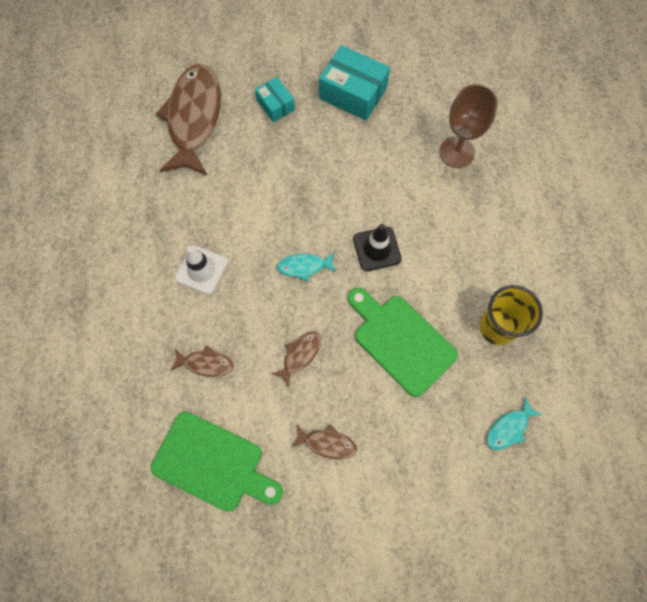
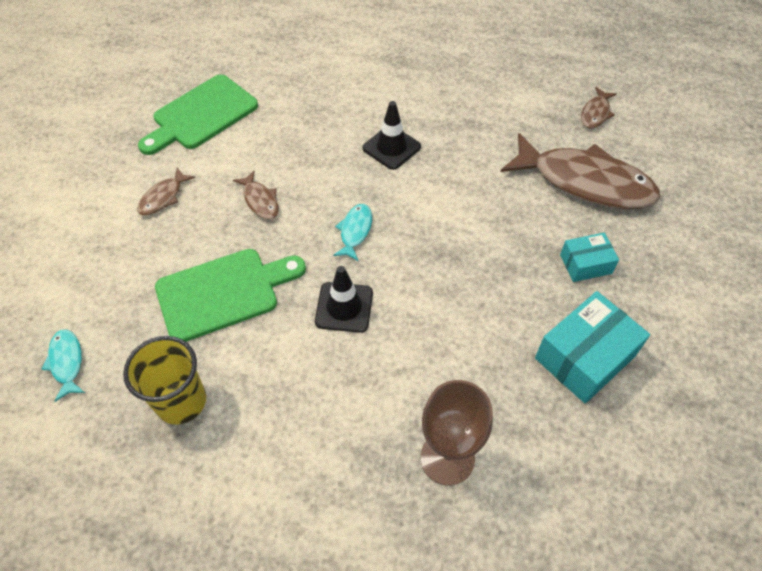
camera: 110 degrees right, 15 degrees down
(201, 270) = (391, 147): white traffic cone -> black traffic cone
(206, 363) = (293, 130): brown fish -> brown fish (595, 113)

